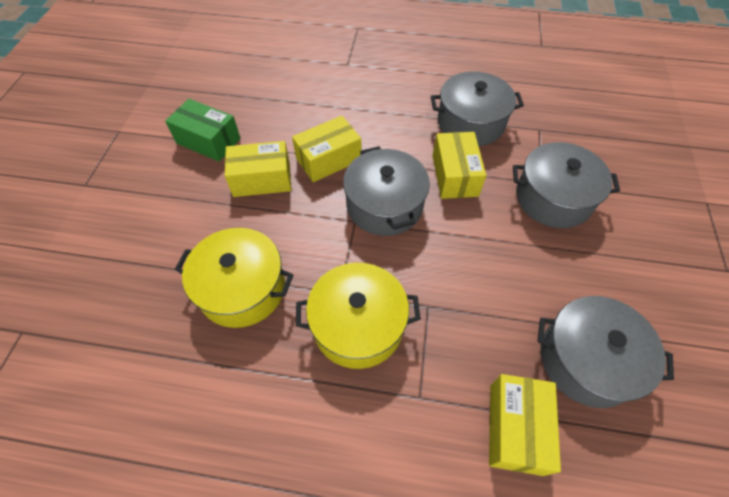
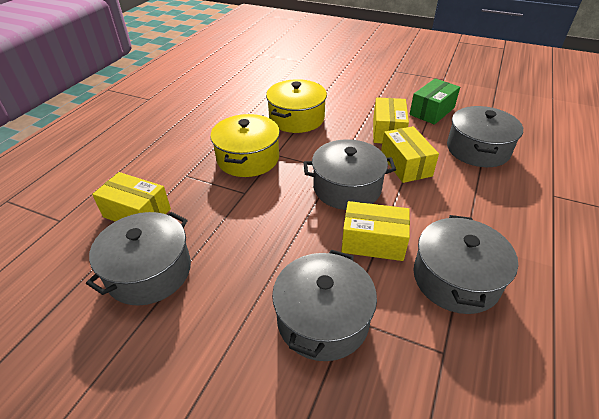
camera: 105 degrees right, 15 degrees down
(286, 105) = (477, 149): none -> grey pot

